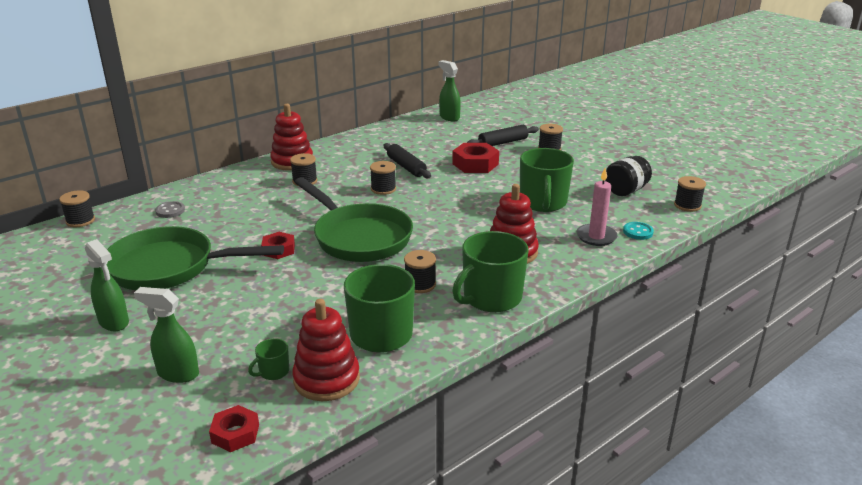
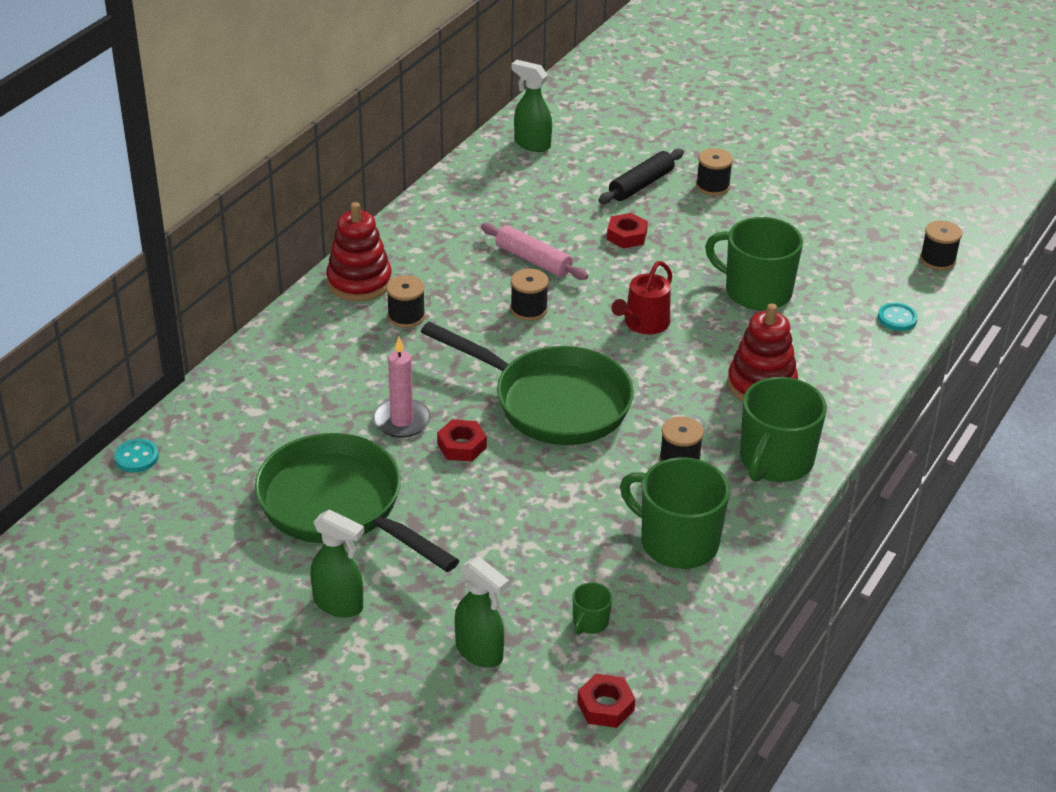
camera: 20 degrees left, 10 degrees up
(80, 221) = (136, 457): black spool -> turquoise button
(170, 211) = (254, 412): grey button -> none
(170, 267) = (338, 506): green pan -> green pan turned 60 degrees clockwise
(177, 373) = (480, 652): green spray bottle -> green spray bottle turned 135 degrees counterclockwise
(326, 379) = (657, 616): red stacking toy -> none
(406, 167) = (533, 260): black rolling pin -> pink rolling pin
(452, 207) = (643, 323): none -> red watering can
(475, 164) = (626, 236): red nut -> red nut, size x0.62
(543, 202) = (756, 291): green mug -> green mug turned 135 degrees clockwise
(596, 237) = (851, 337): pink candle -> pink candle (402, 421)
(626, 191) = (851, 248): black jar -> none

